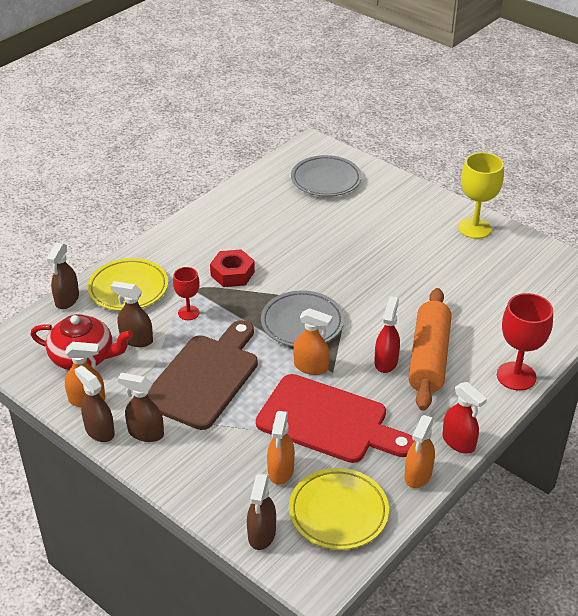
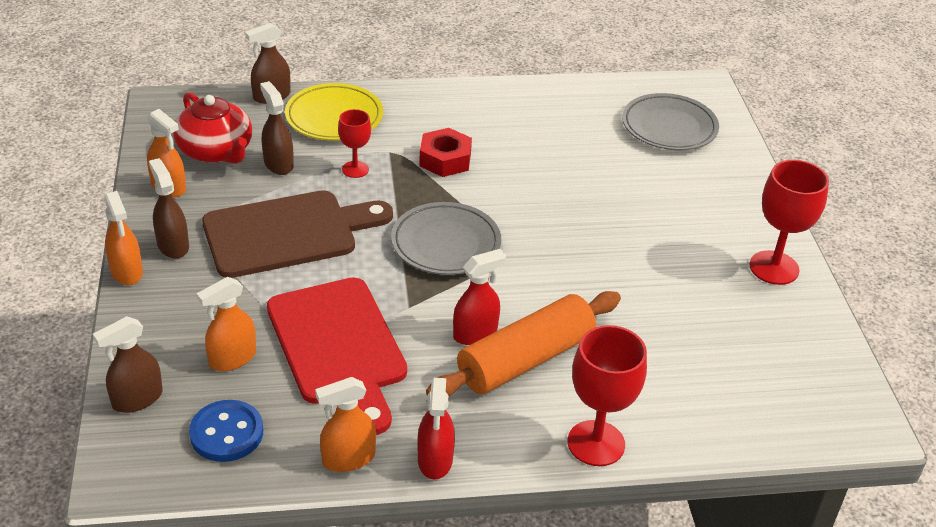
camera: 40 degrees right, 0 degrees up
(99, 431) = (141, 218): brown spray bottle -> none
(311, 367) = (395, 288): orange spray bottle -> orange spray bottle (126, 272)
(338, 512) = (226, 433): yellow plate -> blue button
(474, 228) = (774, 268): yellow goblet -> red goblet

